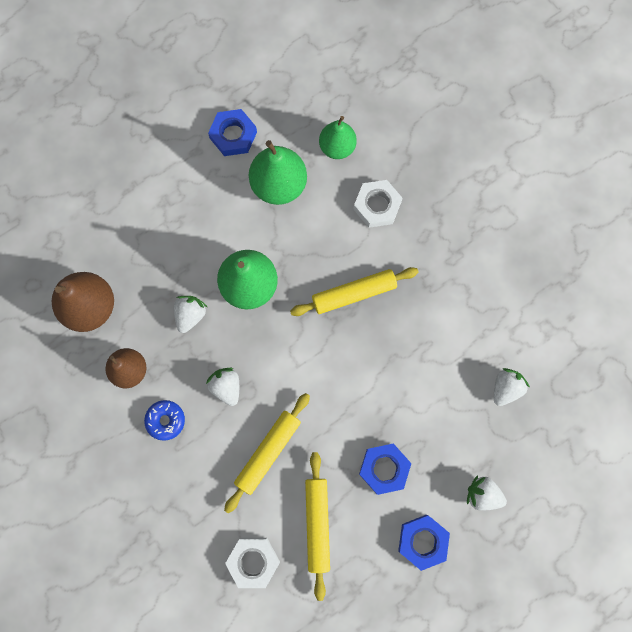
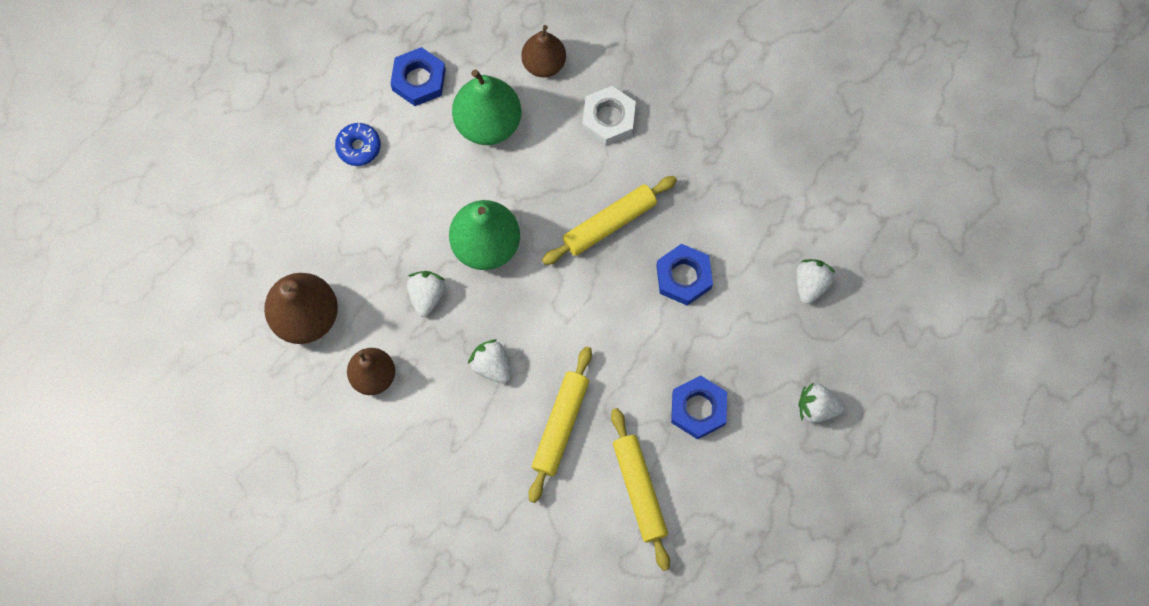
camera: 15 degrees left, 5 degrees down
(166, 420) = (431, 421): blue donut -> blue donut (359, 147)
(253, 561) = (577, 551): white nut -> none
(337, 147) = (544, 64): green pear -> brown pear
(422, 541) = (764, 477): blue nut -> blue nut (683, 277)

